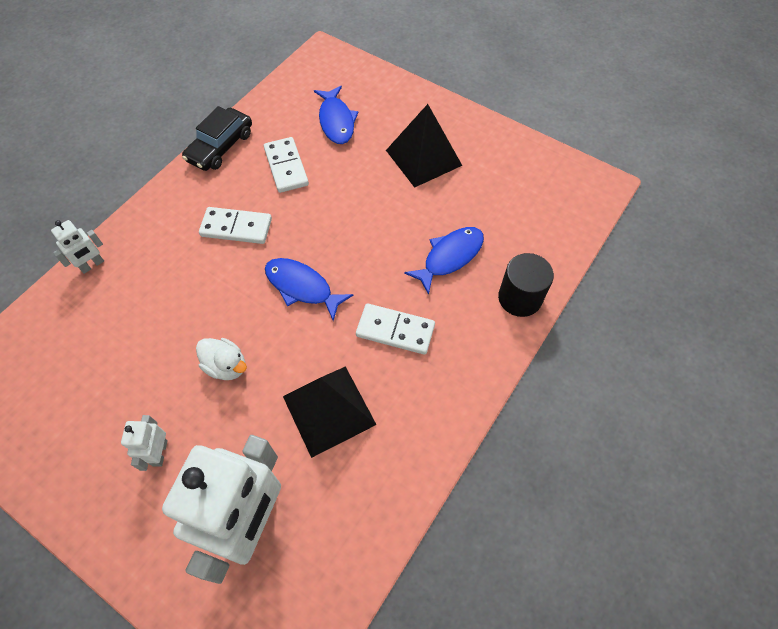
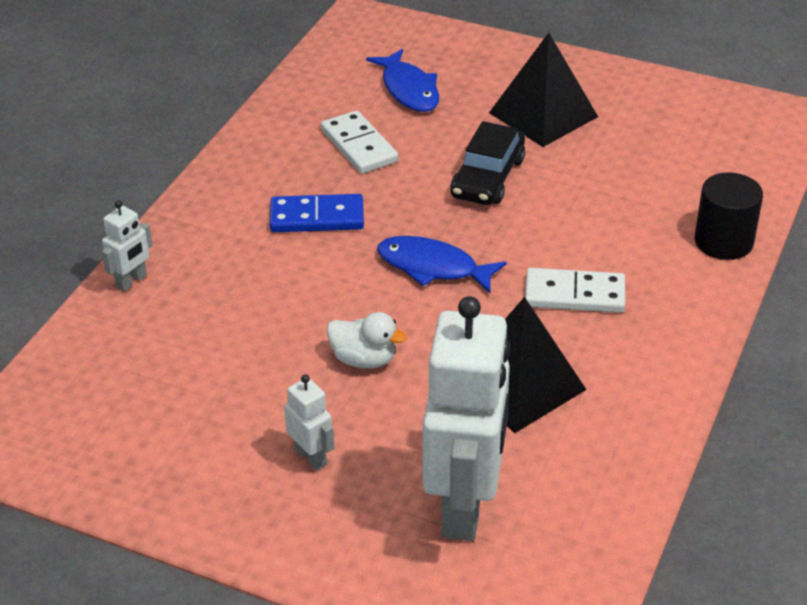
camera: 10 degrees left, 20 degrees down
(159, 453) = (311, 457): white robot -> white robot turned 150 degrees clockwise
(220, 146) = (257, 135): black car -> black car (487, 177)
(236, 227) = (317, 217): white domino -> blue domino
(449, 257) = (617, 212): blue fish -> none

